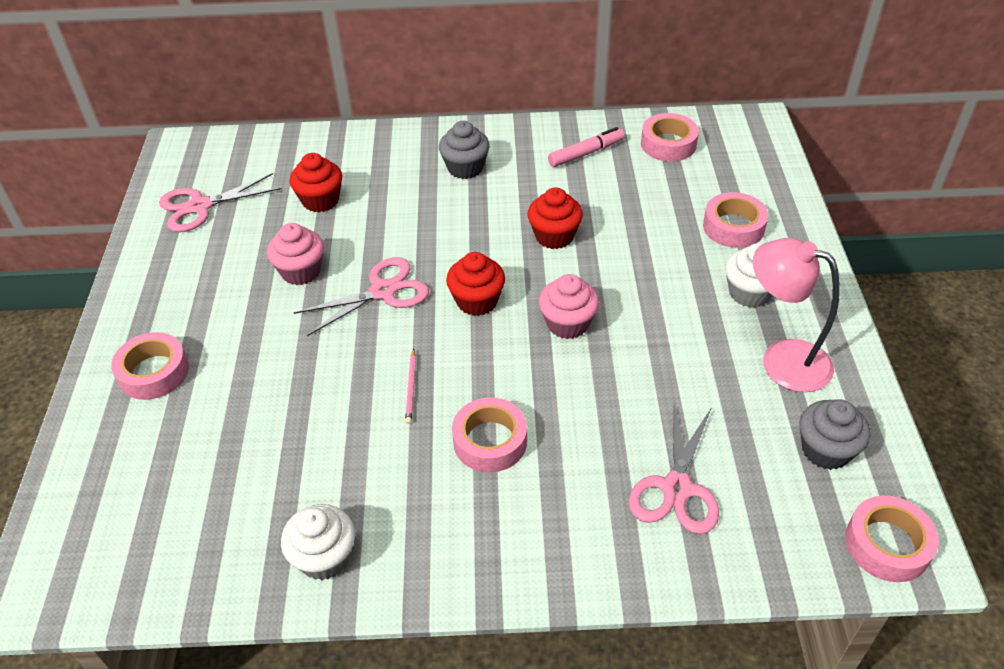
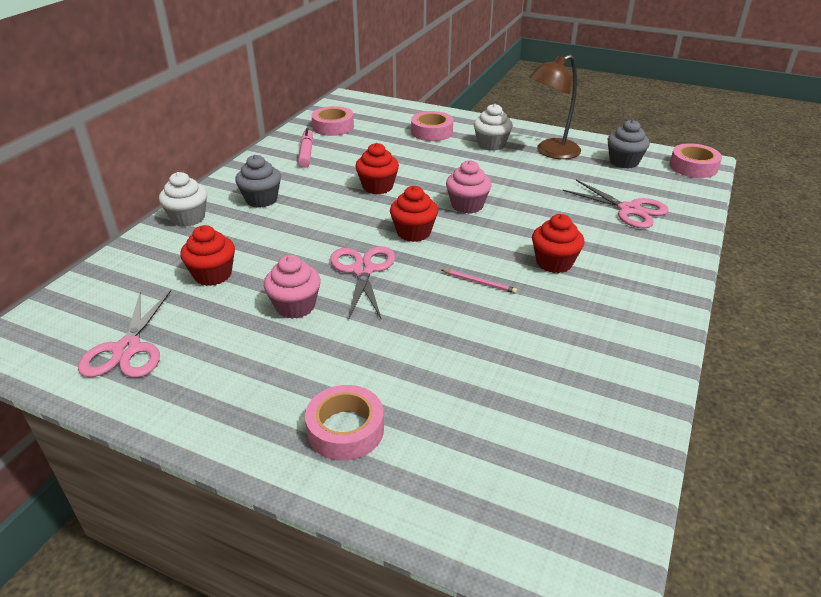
camera: 65 degrees left, 10 degrees down
(324, 557) = (627, 365): white cupcake -> white cupcake (188, 218)
(490, 441) = (554, 262): pink tape -> red cupcake
(782, 359) = (551, 152): pink lamp -> brown lamp

